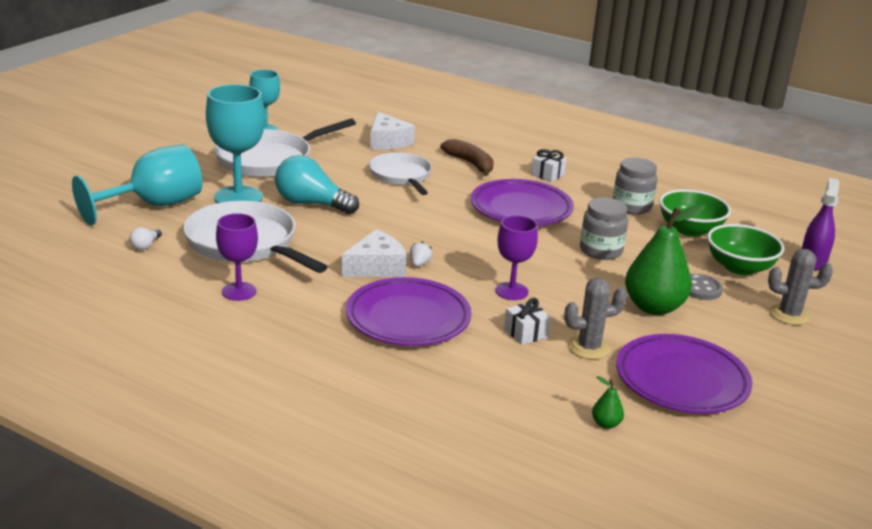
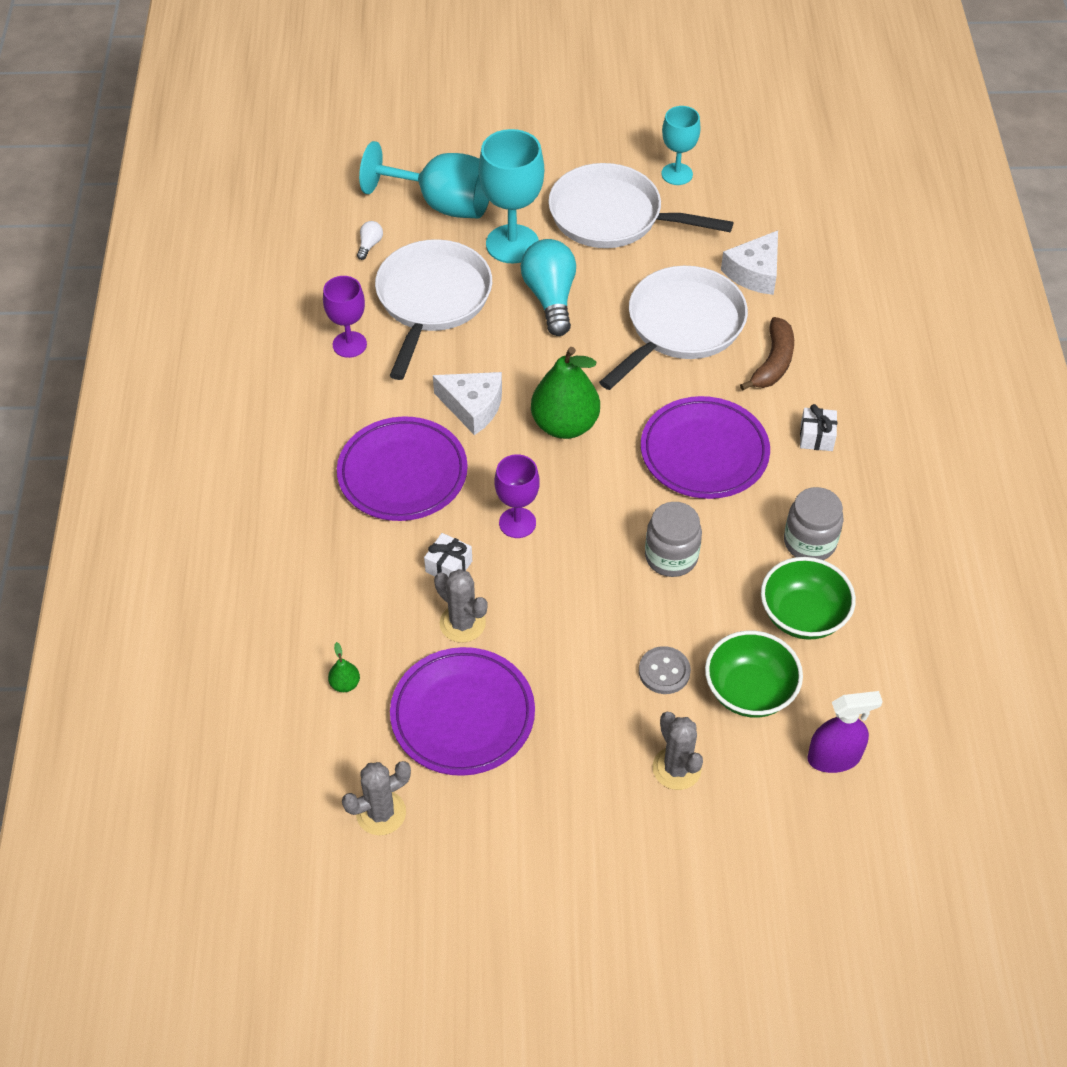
camera: 60 degrees right, 25 degrees up
(145, 246) = (369, 245): white light bulb -> white light bulb turned 120 degrees clockwise
(401, 176) = (681, 326): white pan -> white pan, size x1.52
(419, 264) = (507, 433): white strawberry -> none
(653, 307) = (586, 645): green pear -> green pear (565, 425)
(757, 455) = (381, 813): none -> grey cactus

